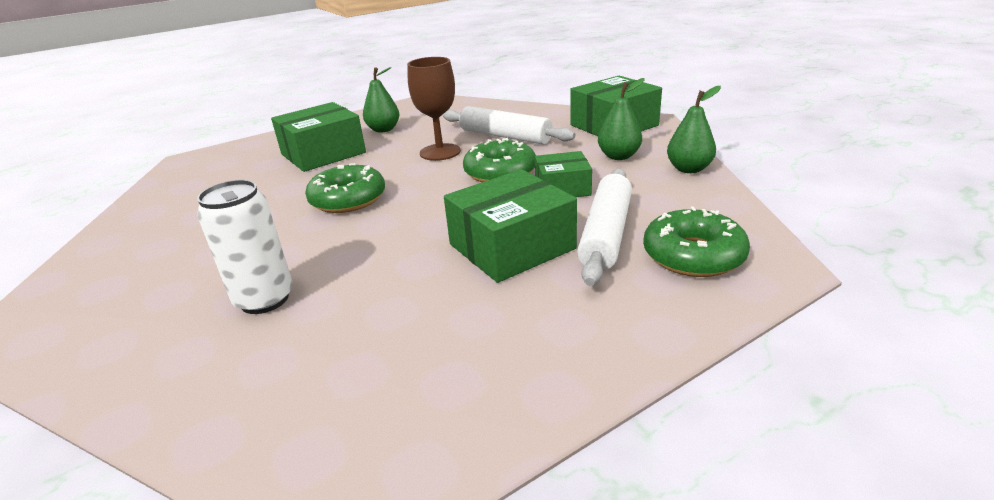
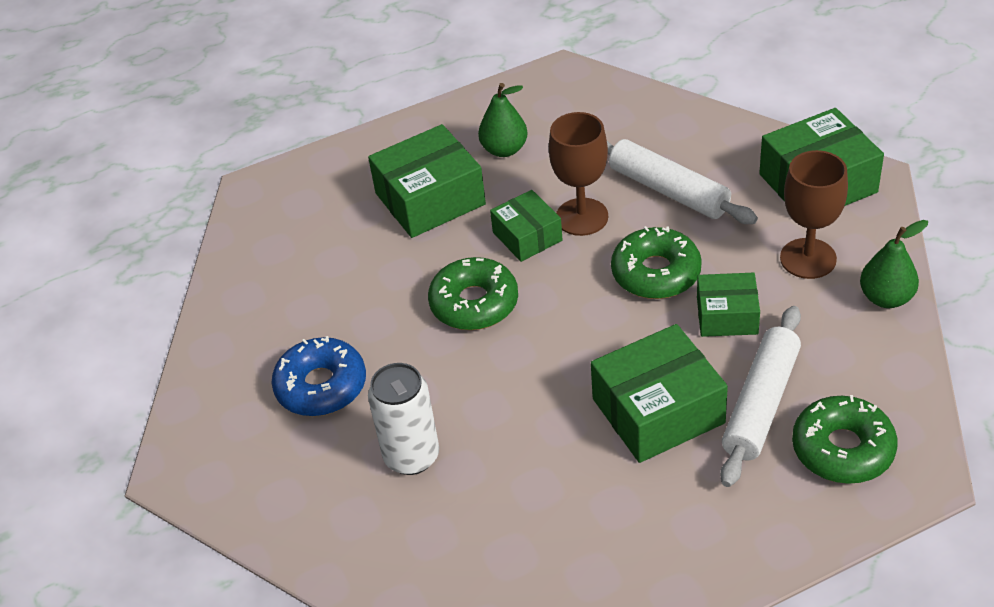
camera: 10 degrees right, 15 degrees up
(192, 259) = (321, 386): none -> blue donut
(397, 164) = (527, 236): none -> green box
(619, 156) = (808, 258): green pear -> brown goblet

